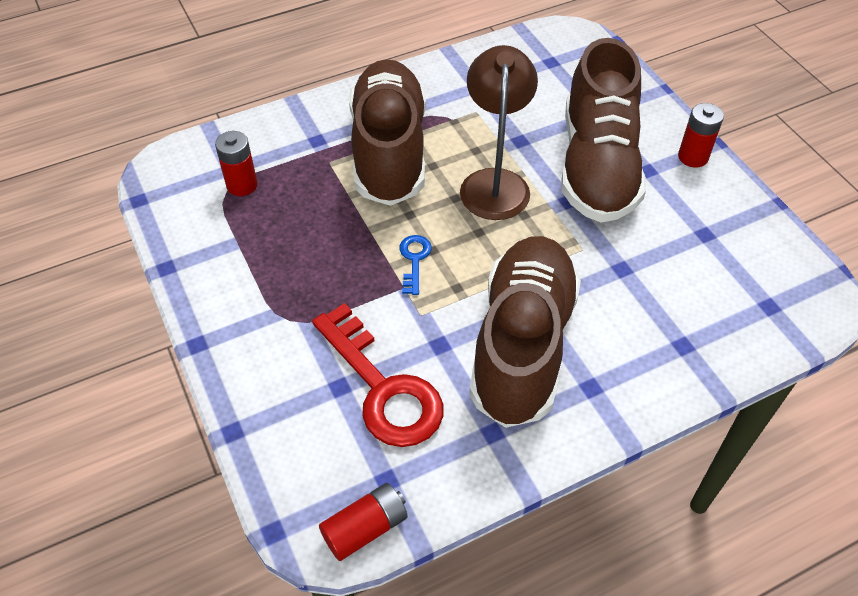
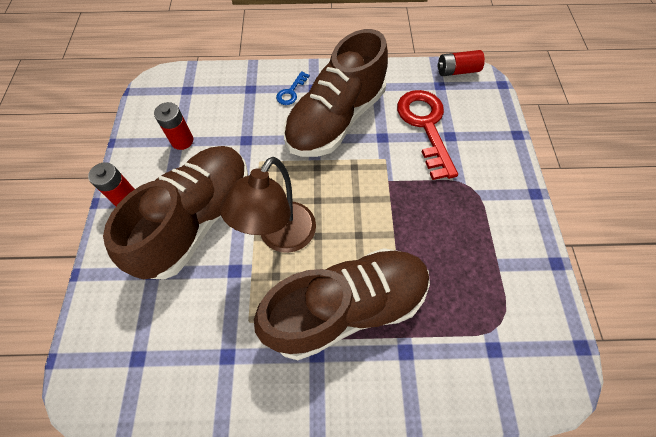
camera: 155 degrees left, 10 degrees up
(242, 185) = (486, 324): red battery -> red battery (182, 141)
(389, 151) = (347, 307): brown shoe -> brown shoe turned 135 degrees counterclockwise
(414, 260) = (372, 196): blue key -> blue key (291, 92)

